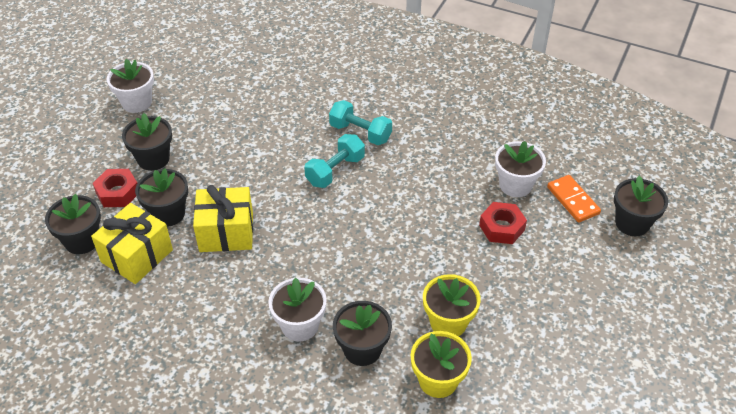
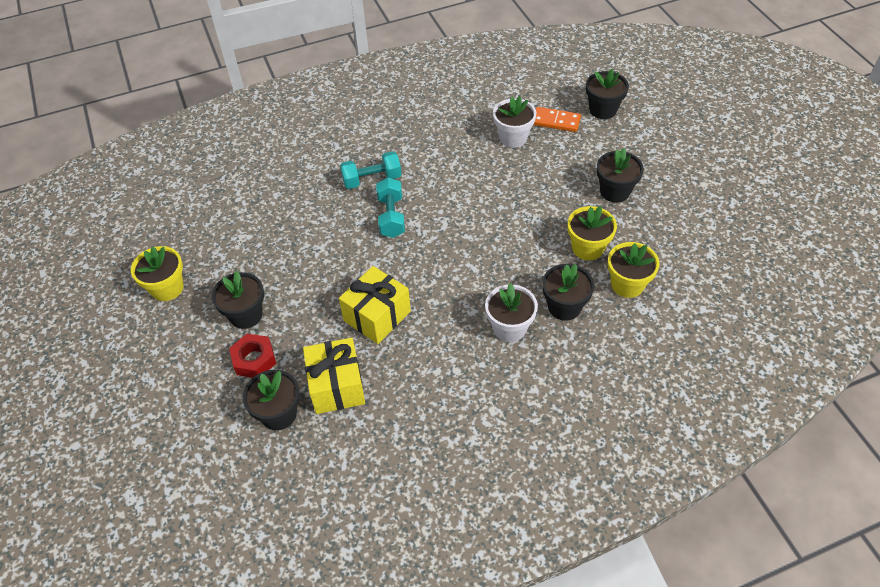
camera: 45 degrees left, 5 degrees up
(136, 102) = (167, 288): white flower pot -> yellow flower pot
(168, 213) = (316, 340): black flower pot -> black flower pot (615, 191)
(501, 227) = (540, 169): red nut -> none

